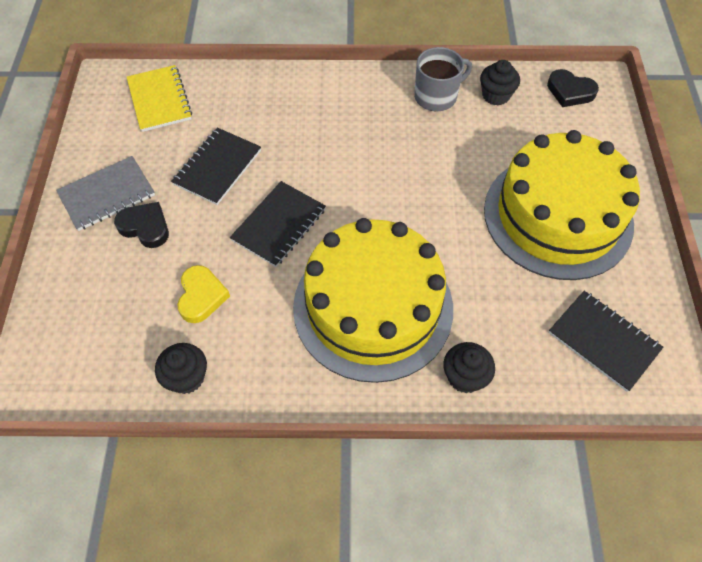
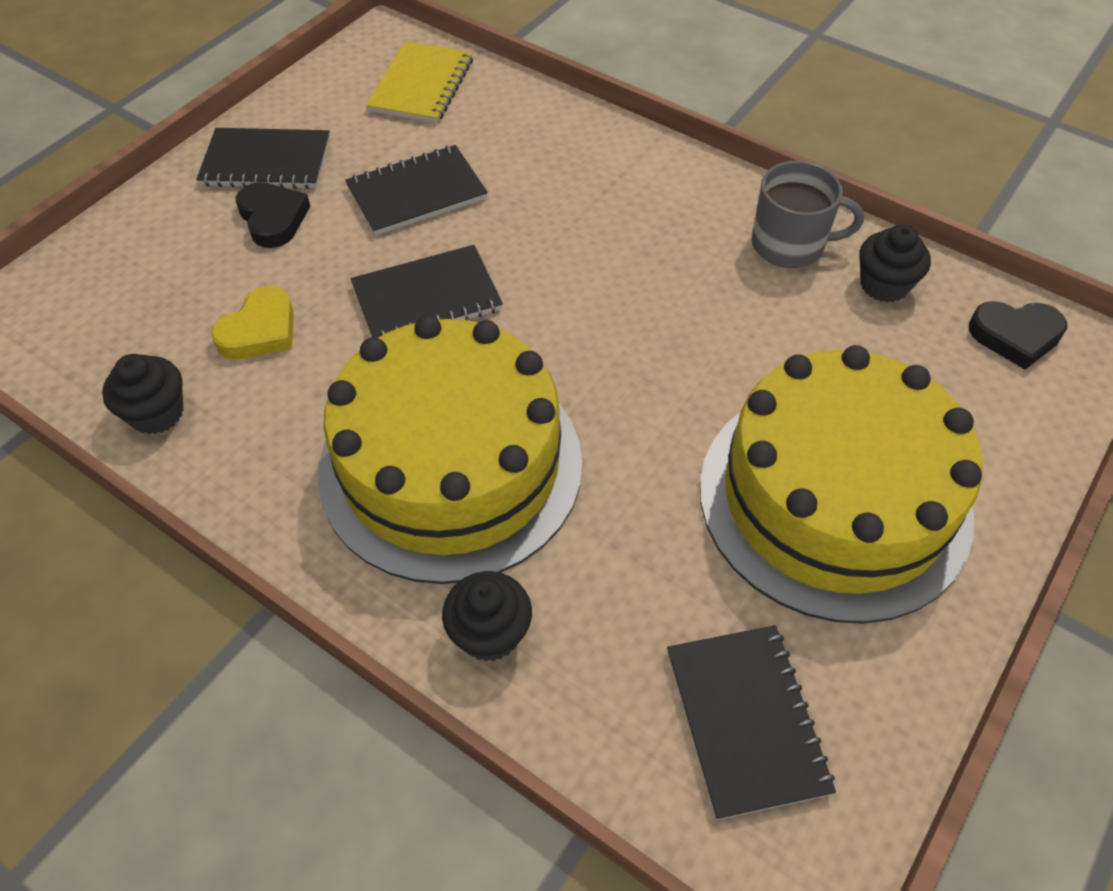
camera: 35 degrees right, 5 degrees down
(107, 195) = (266, 162): grey notebook -> black notebook
(570, 91) = (1015, 336): black heart -> black heart turned 60 degrees counterclockwise

